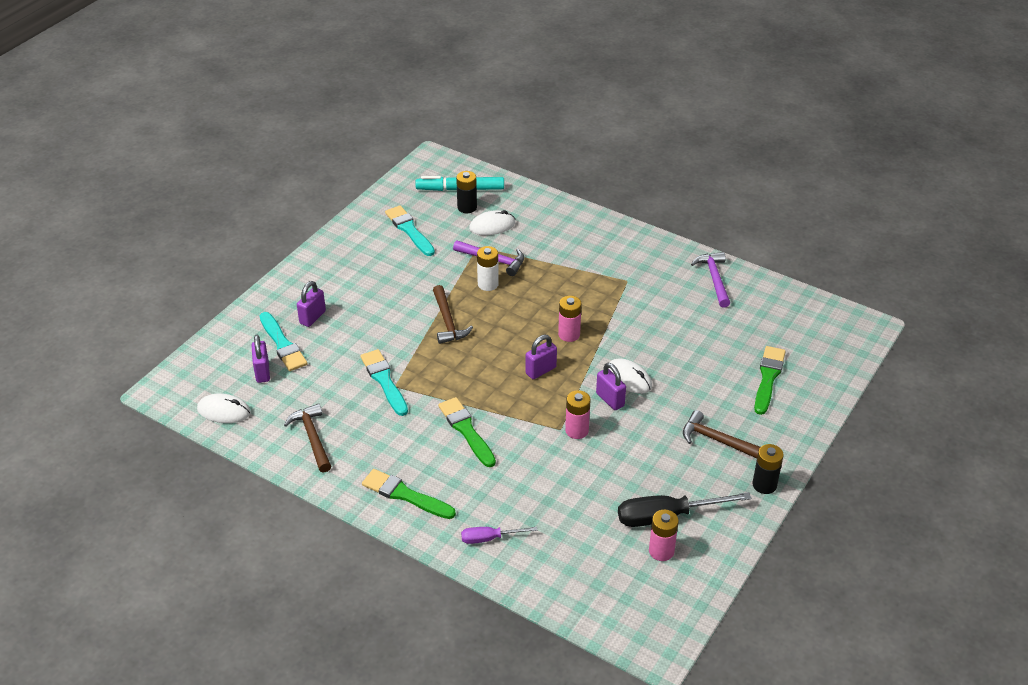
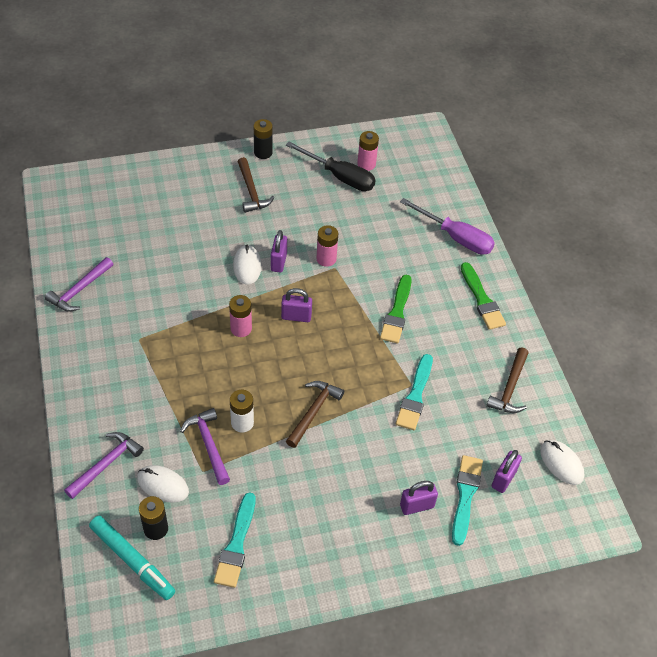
camera: 140 degrees left, 10 degrees up
(489, 538) = (455, 237): purple screwdriver -> purple screwdriver, size x1.80
(541, 213) = (106, 464): none -> purple hammer
(768, 378) = (163, 201): green brush -> none

